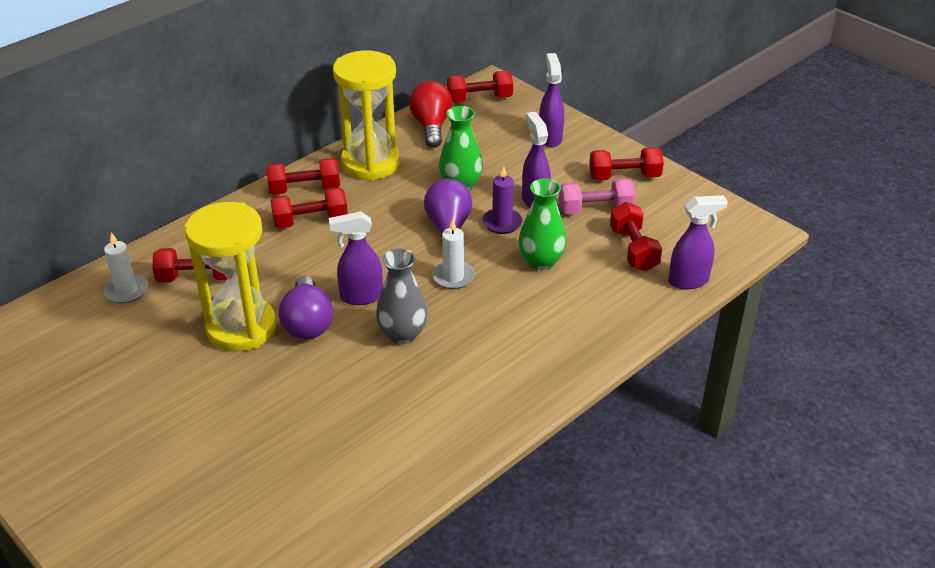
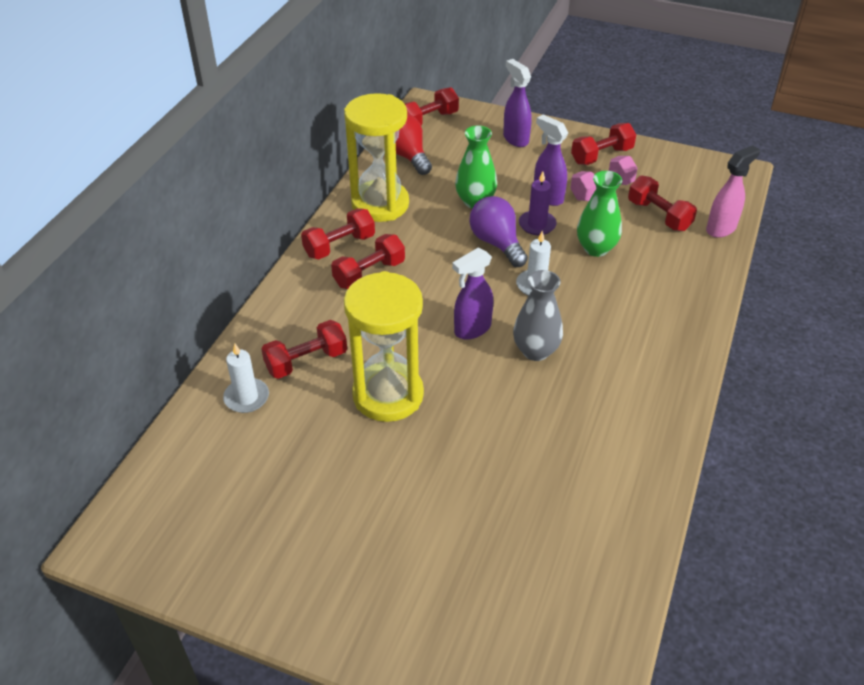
camera: 25 degrees left, 5 degrees up
(307, 323) = (445, 370): purple light bulb -> none
(689, 281) = (721, 229): purple spray bottle -> pink spray bottle

